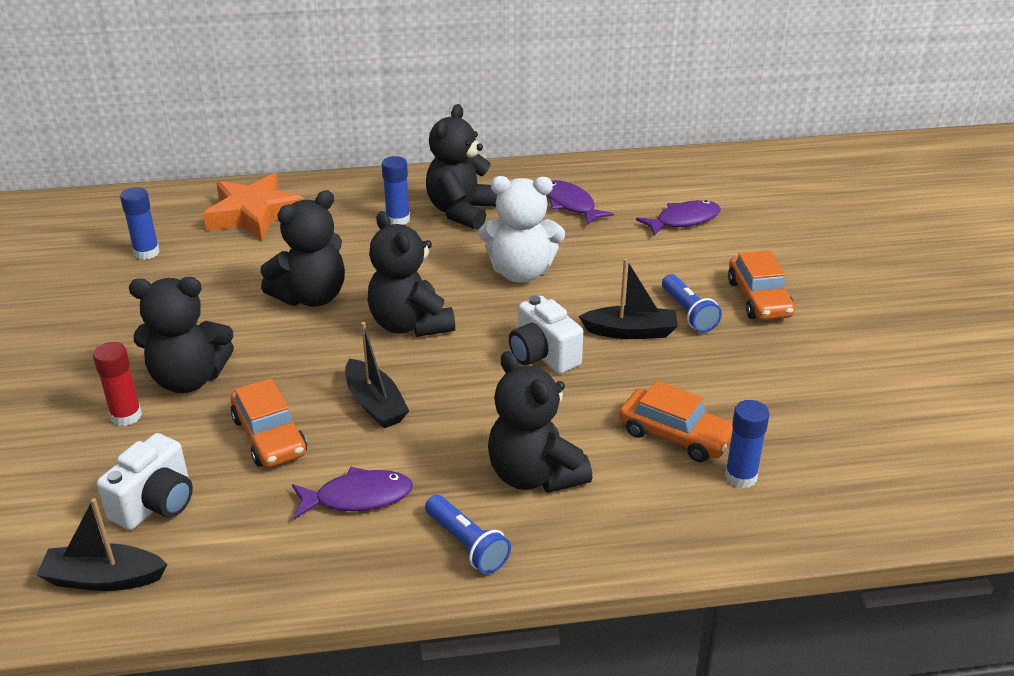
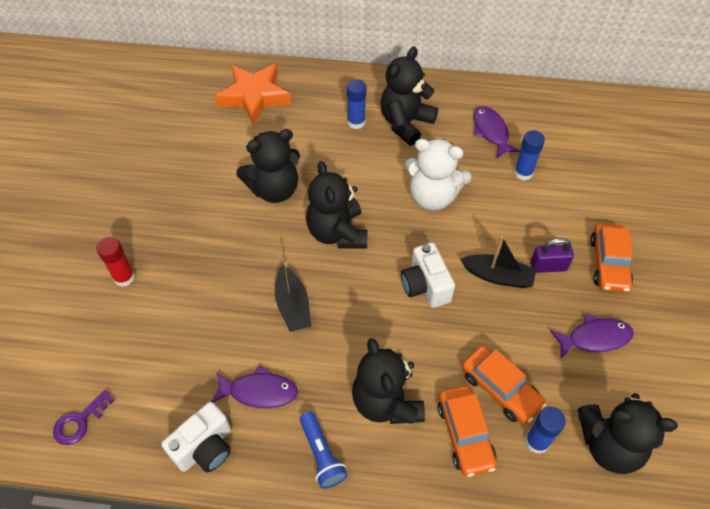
camera: 15 degrees right, 20 degrees up
(104, 578) = (79, 421): black boat -> purple key
(146, 252) = (171, 121): blue glue stick -> blue glue stick (523, 173)
(156, 504) = (126, 363): white camera -> white camera (205, 448)
(189, 379) = (172, 252): black teddy bear -> black teddy bear (609, 445)
(269, 436) = (213, 319): orange car -> orange car (465, 434)
(683, 220) = (575, 166): purple fish -> purple fish (595, 338)
(688, 313) = (548, 266): blue flashlight -> purple padlock

